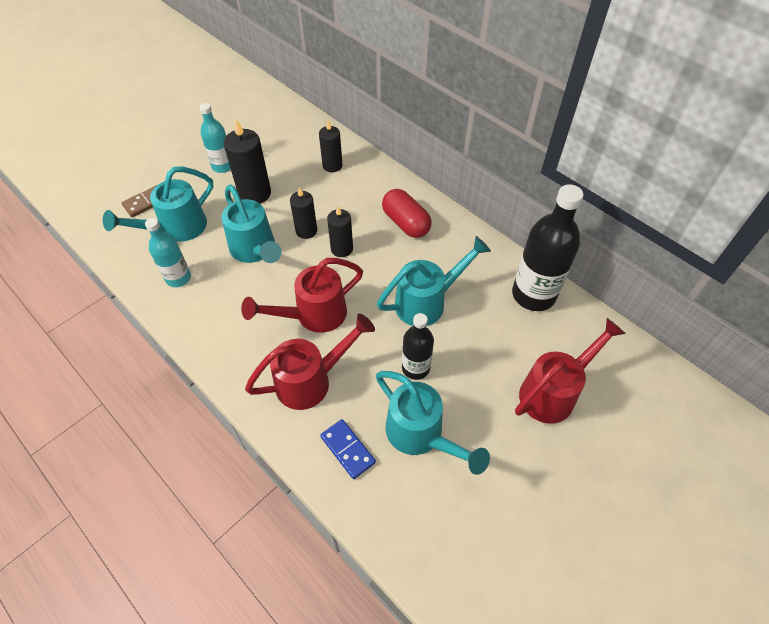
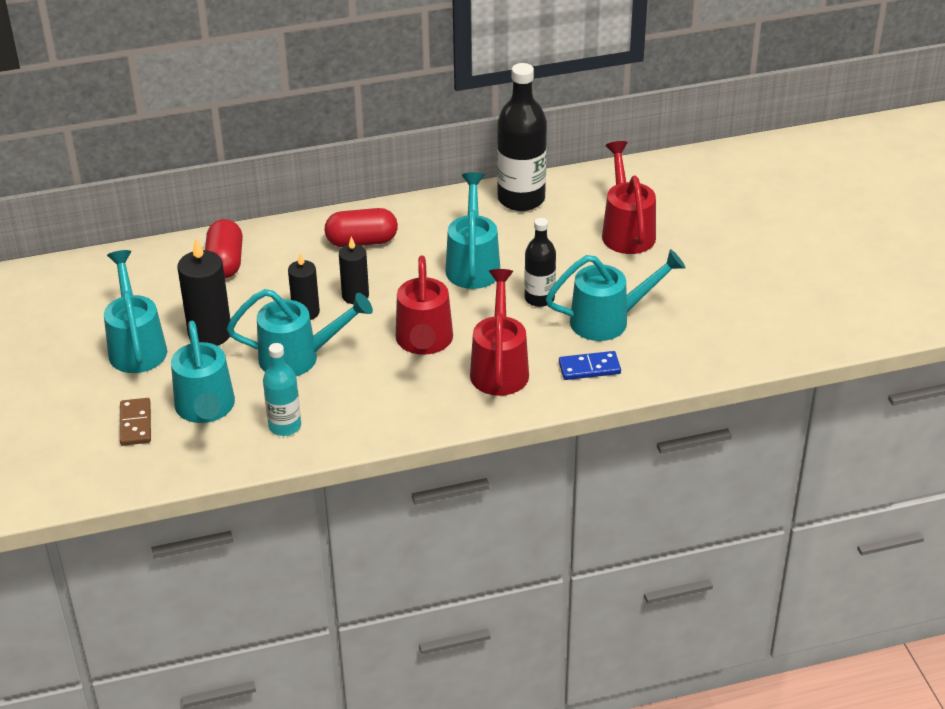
camera: 60 degrees left, 15 degrees down
(223, 166) = (136, 346): turquoise bottle -> turquoise watering can
(332, 165) = (225, 263): black candle -> red capsule

